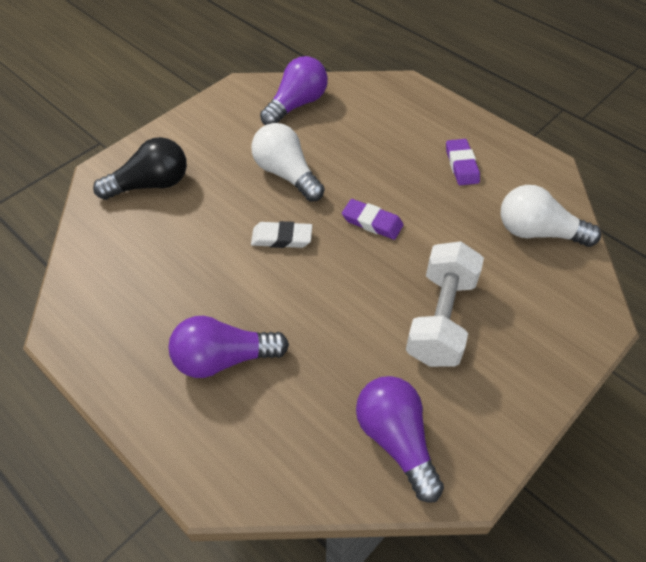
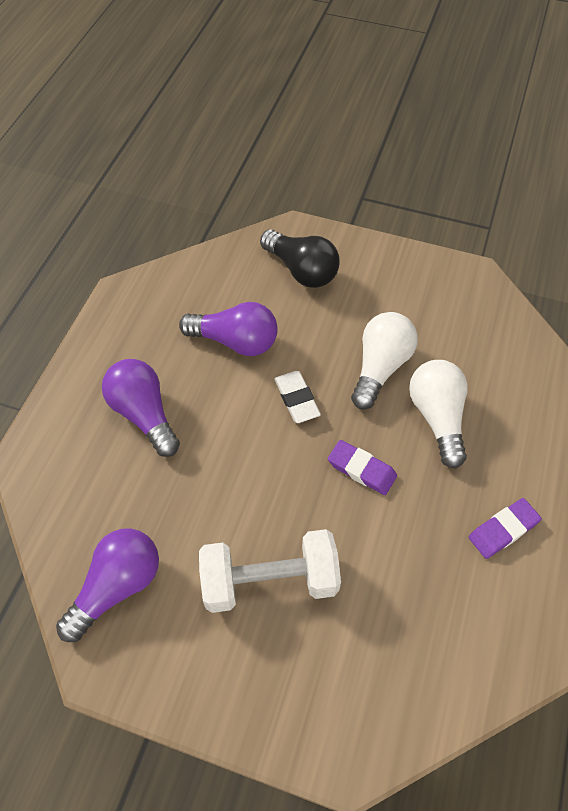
camera: 65 degrees right, 5 degrees up
(296, 105) = (485, 333): purple light bulb -> purple light bulb (235, 341)
(372, 222) = (361, 469): purple eraser -> purple eraser turned 60 degrees counterclockwise
(538, 232) = (447, 650): white light bulb -> white light bulb (437, 417)

